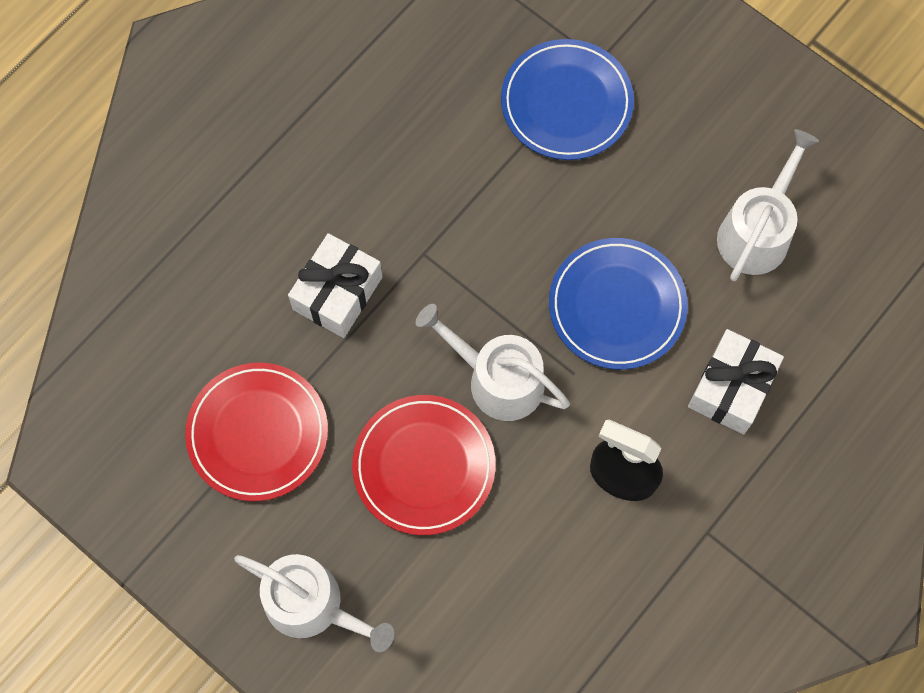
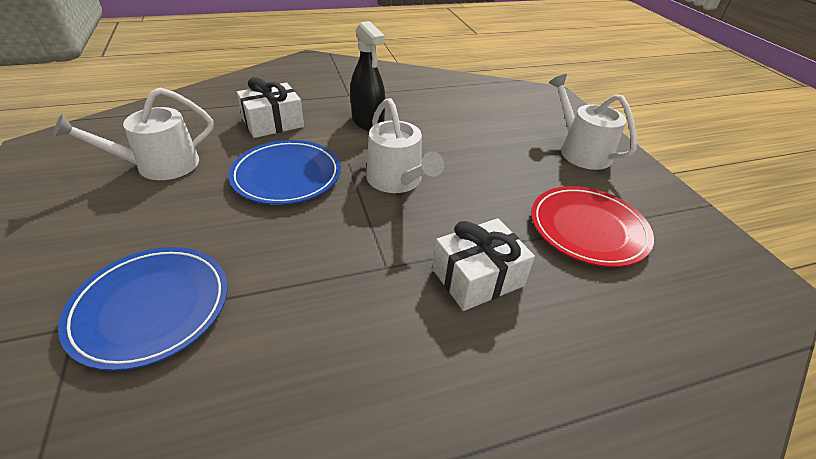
camera: 150 degrees left, 30 degrees down
(424, 466) = (477, 168): red plate -> none

